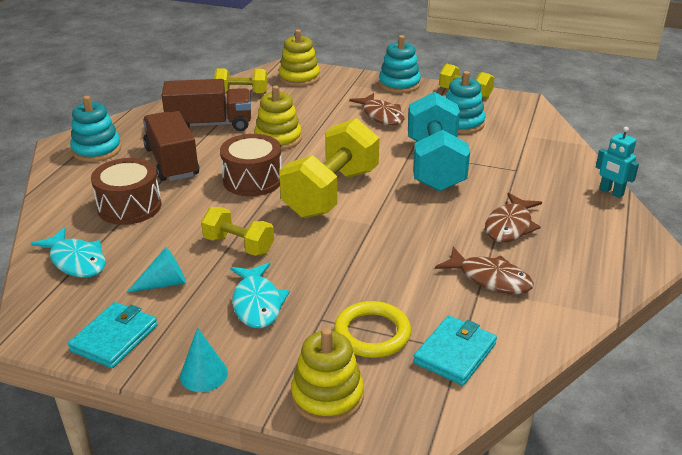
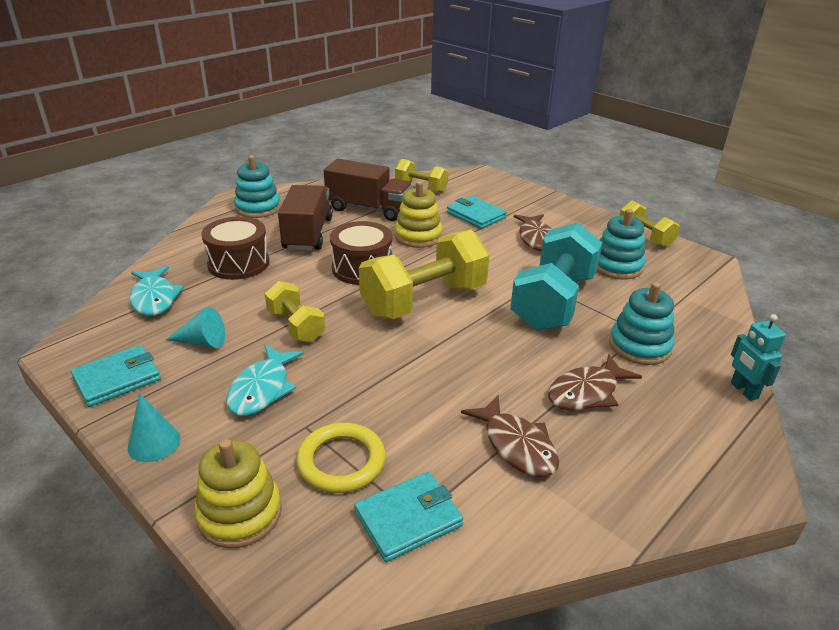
camera: 25 degrees right, 0 degrees up
(299, 78) = (485, 185): yellow stacking toy -> none
(313, 107) = (476, 215): none -> turquoise wallet
(399, 84) = (580, 212): turquoise stacking toy -> turquoise stacking toy (639, 346)

